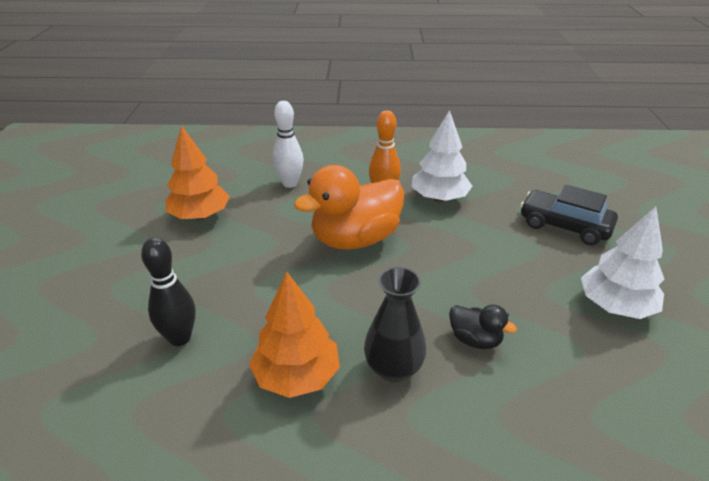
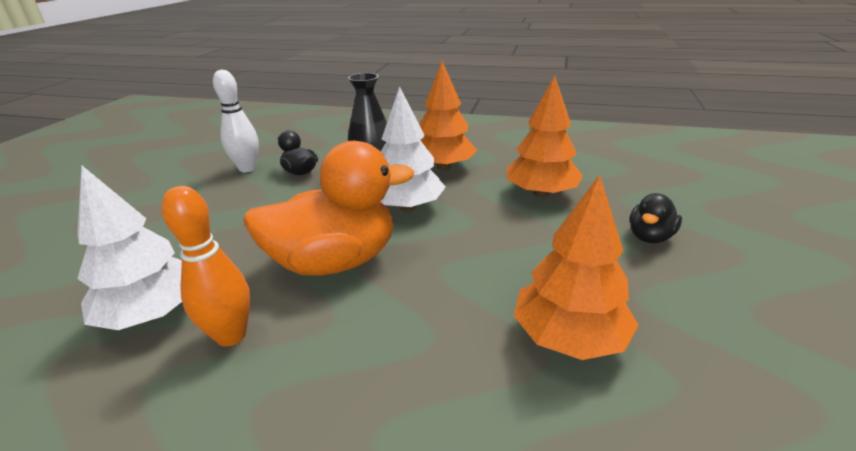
camera: 165 degrees left, 5 degrees down
(102, 292) = (649, 237): none -> black duck
(180, 338) = (541, 193): black bowling pin -> orange tree
(290, 183) = (388, 403): white bowling pin -> white bowling pin (247, 168)
(564, 226) = (72, 246): black car -> none
(615, 306) = (167, 179): white tree -> white tree (407, 207)

